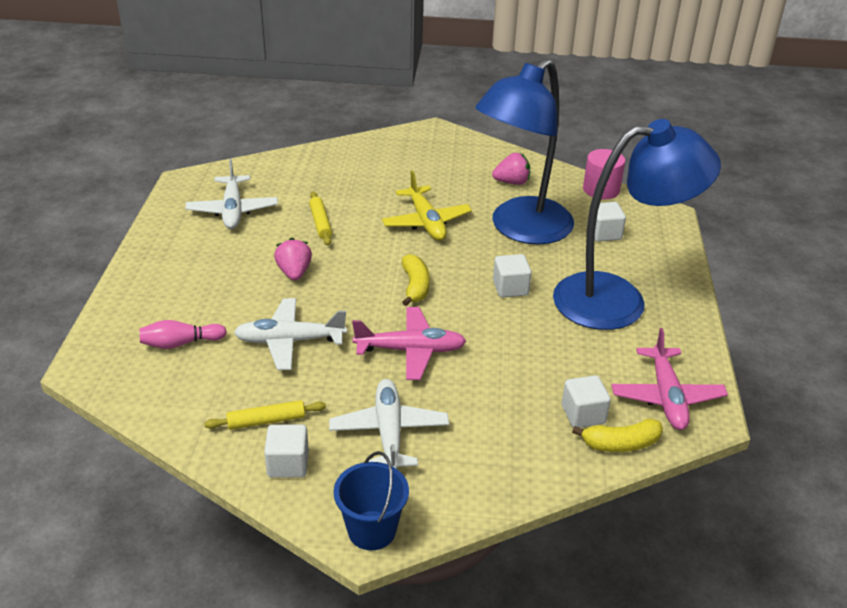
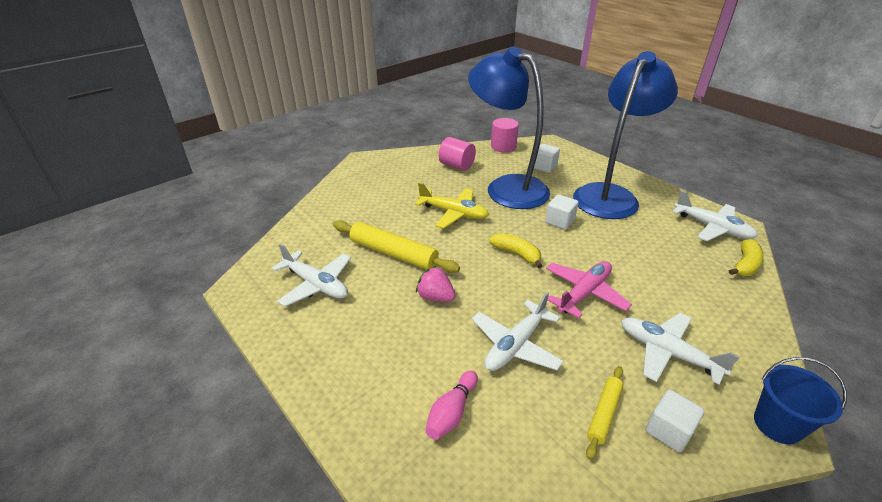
camera: 45 degrees left, 0 degrees up
(320, 223) = (393, 253): yellow rolling pin -> yellow rolling pin, size x1.78
(512, 182) = (456, 165): pink strawberry -> pink cylinder
(521, 229) = (506, 187): blue lamp -> blue lamp turned 135 degrees clockwise
(583, 414) = (707, 263): white cube -> none
(666, 397) = (712, 227): pink plane -> white plane

